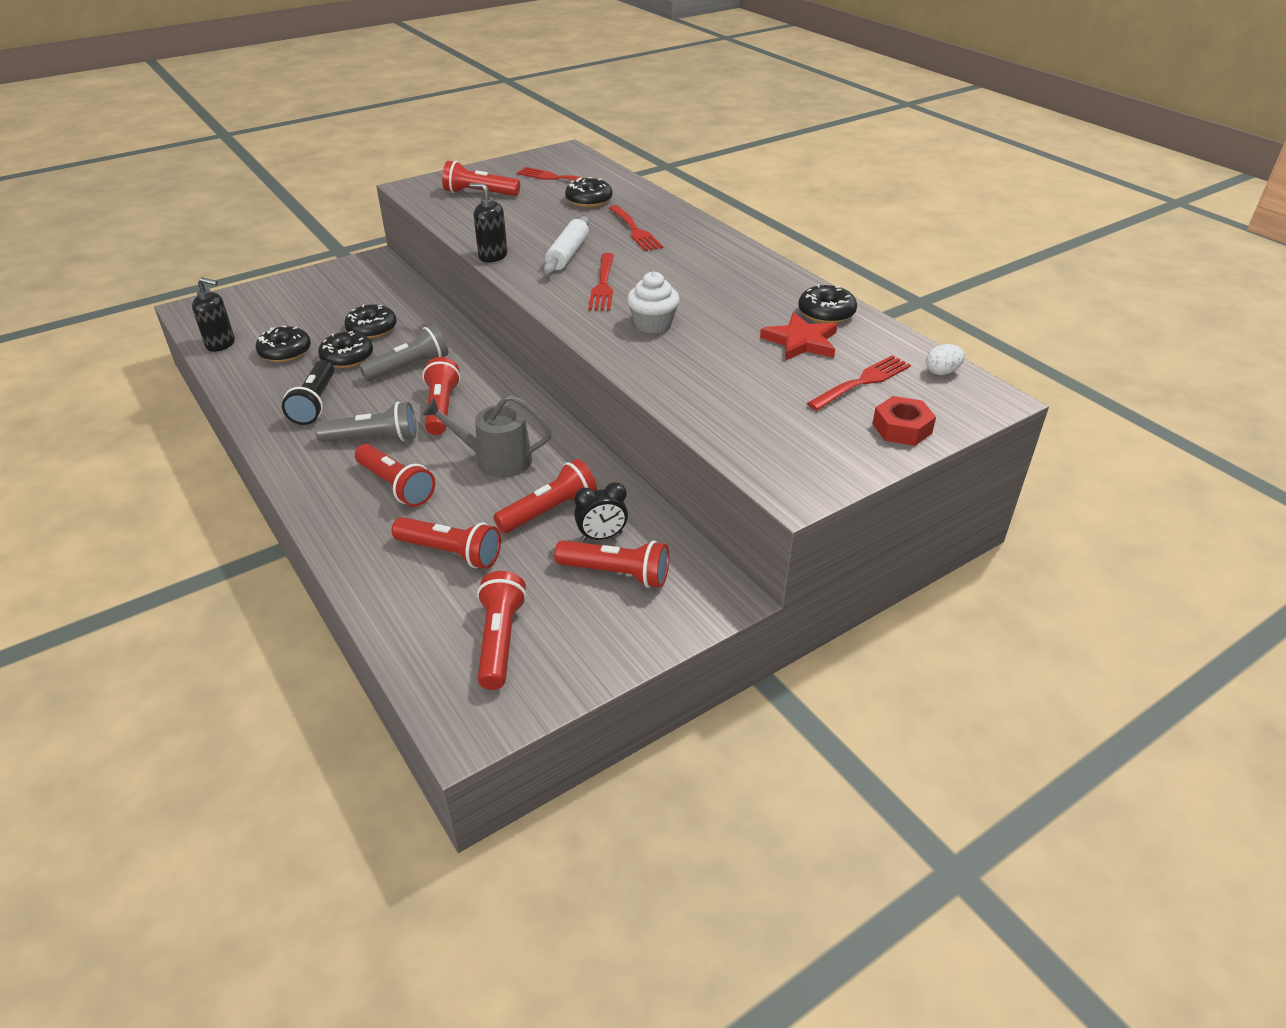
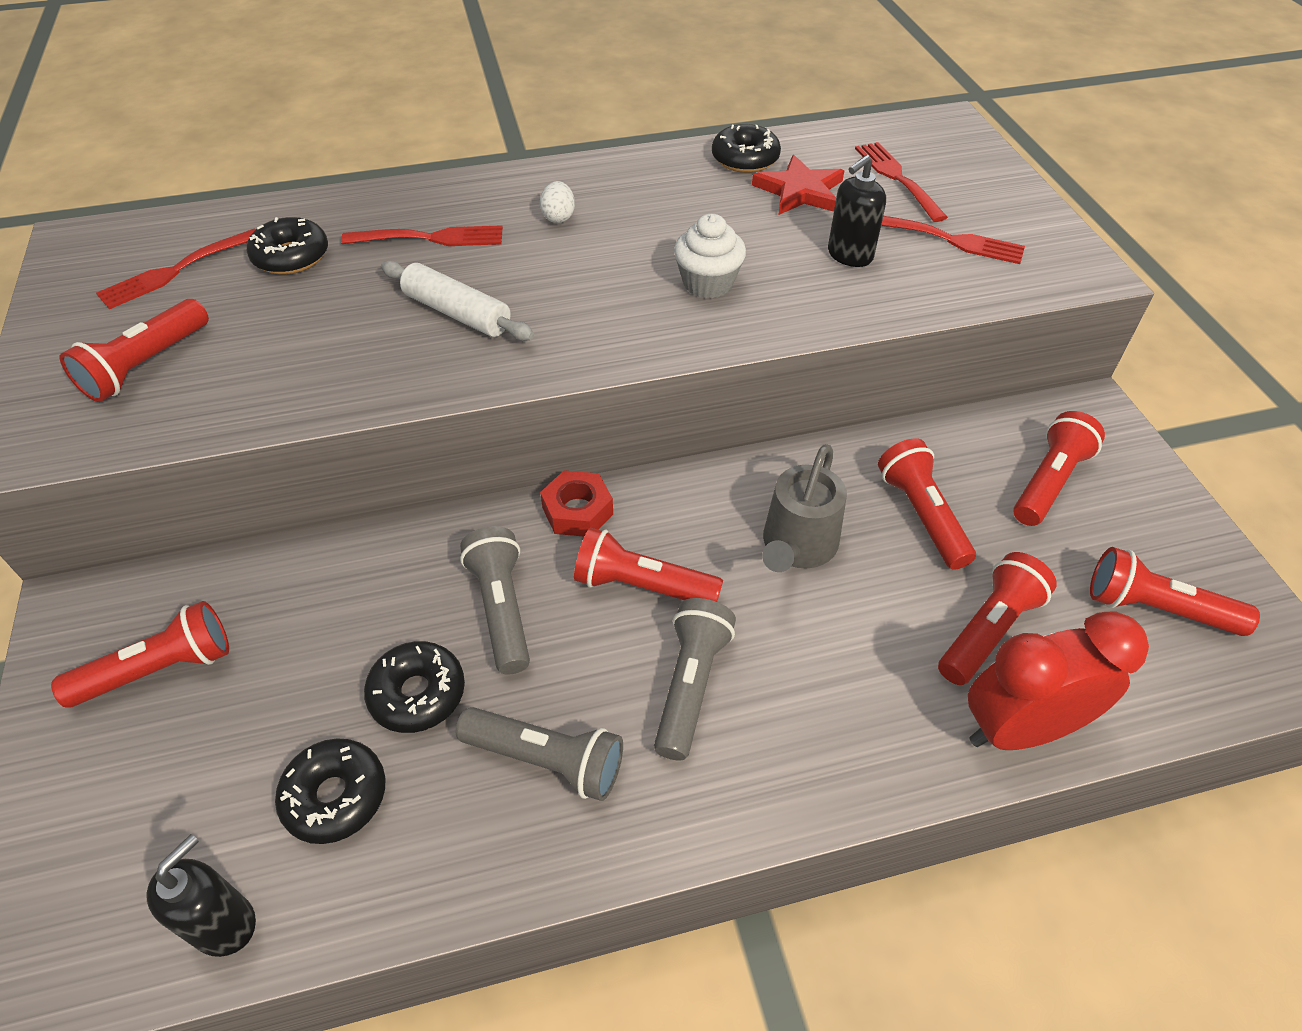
camera: 70 degrees left, 10 degrees up
(315, 403) = (546, 760): black flashlight -> grey flashlight
(371, 574) = (1020, 728): none -> red clock
(372, 329) = (340, 644): black donut -> none
(396, 486) = (824, 672): red flashlight -> red flashlight (159, 670)
(492, 256) = (404, 390): black soap dispenser -> black soap dispenser (849, 255)
(602, 536) = (981, 479): black clock -> none
(603, 285) = (575, 301): red fork -> red fork (949, 240)
(902, 428) = (989, 181): red nut -> red nut (577, 511)
(942, 372) = (894, 131): white egg -> white egg (558, 217)

